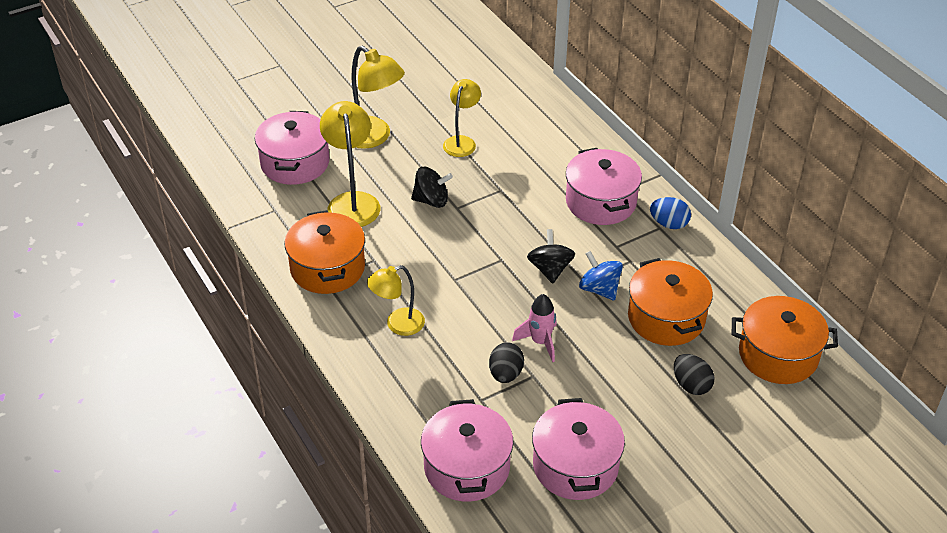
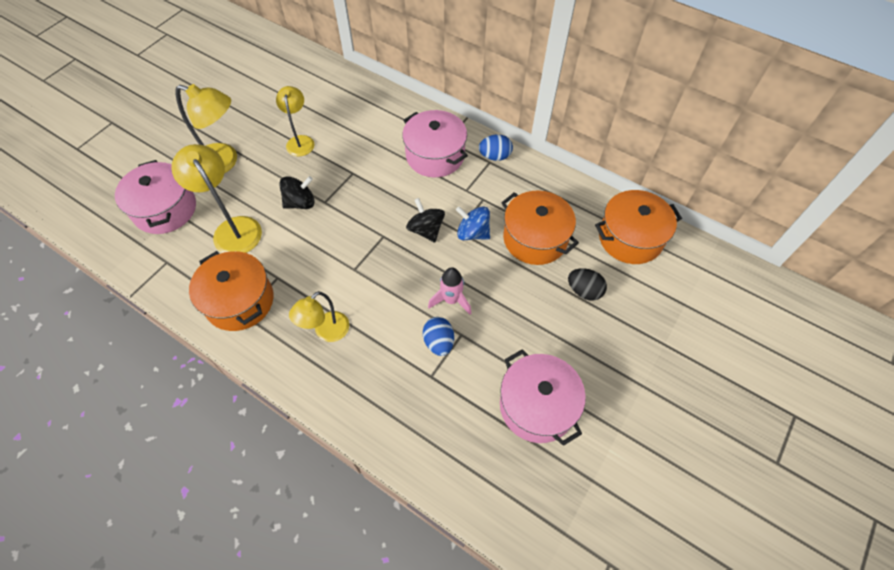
camera: 25 degrees left, 15 degrees up
(467, 467) = (451, 449): pink pot -> none
(505, 374) = (439, 342): black egg -> blue egg

